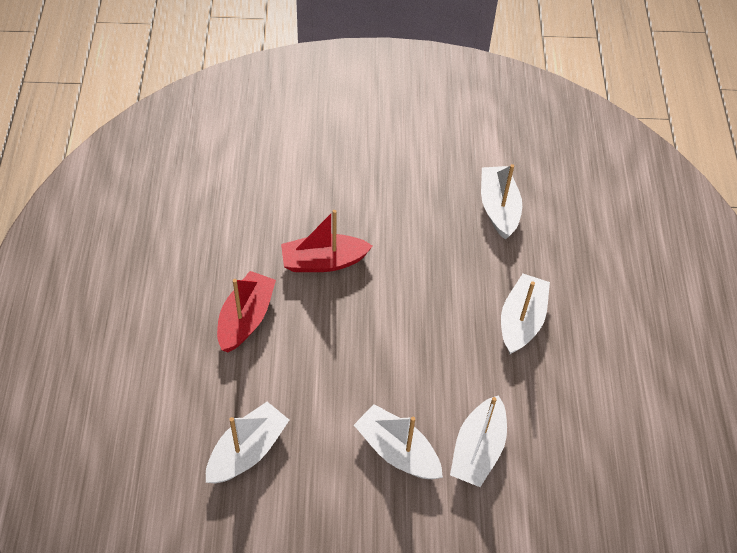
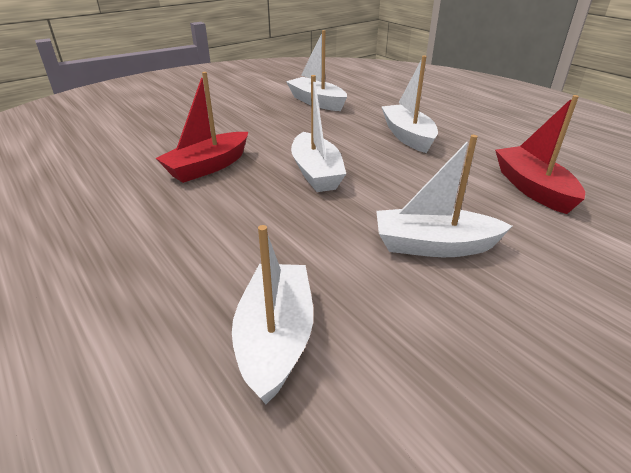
camera: 35 degrees left, 20 degrees down
(246, 318) = (160, 230): red boat -> red boat (532, 188)
(478, 449) = (492, 209): white boat -> white boat (316, 173)

